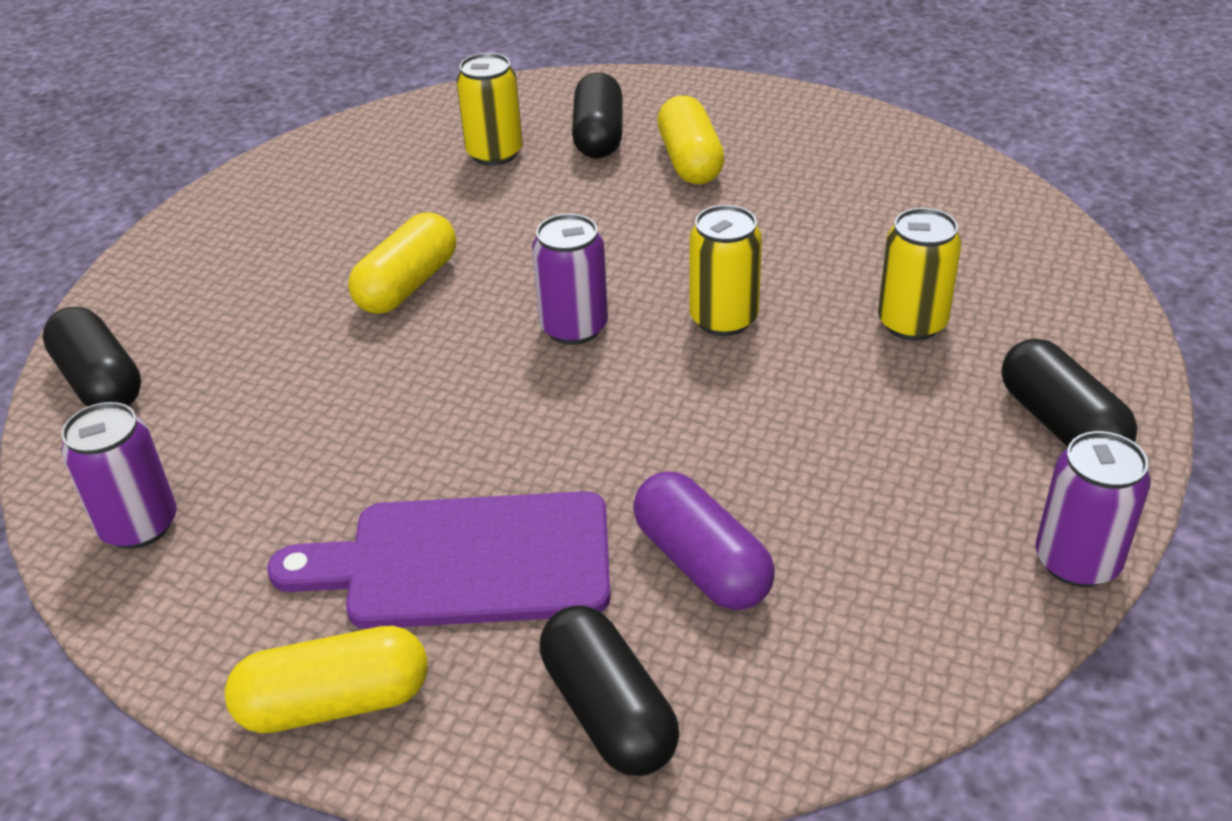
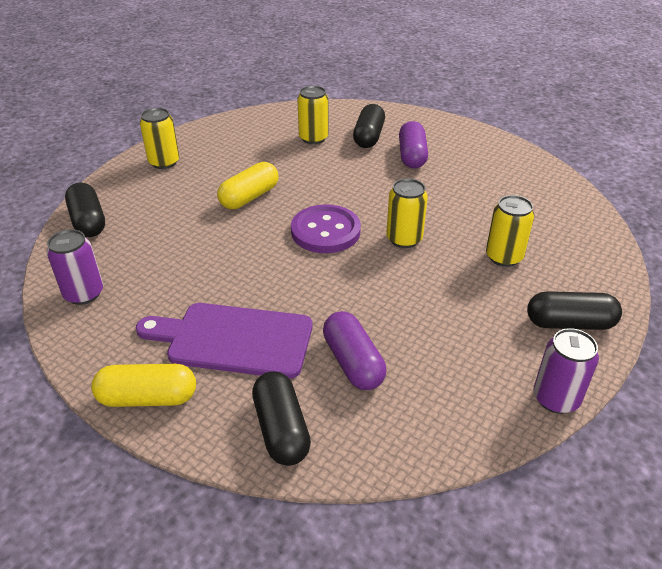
camera: 10 degrees right, 0 degrees up
(216, 242) = (164, 162): none -> yellow can
(574, 327) = (325, 231): purple can -> purple button
(690, 161) = (412, 156): yellow capsule -> purple capsule
(1060, 424) = (569, 323): black capsule -> black capsule turned 75 degrees counterclockwise

